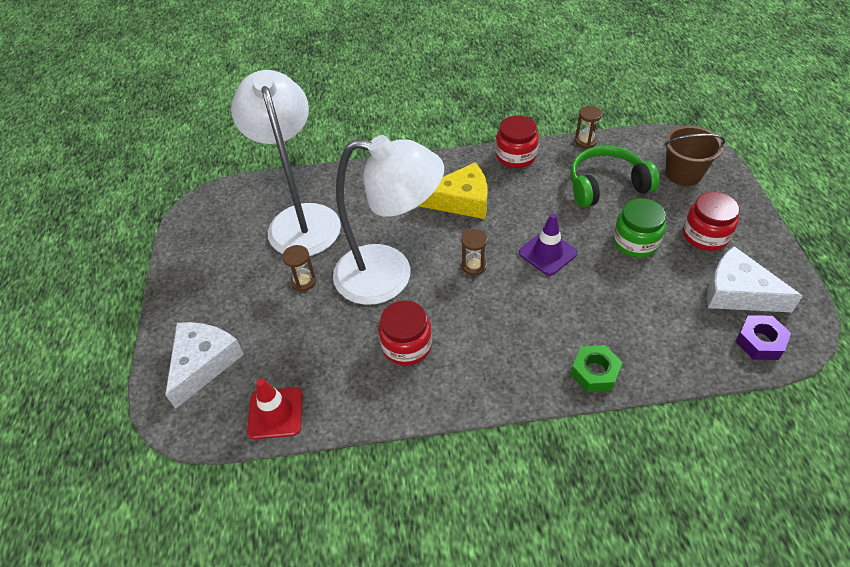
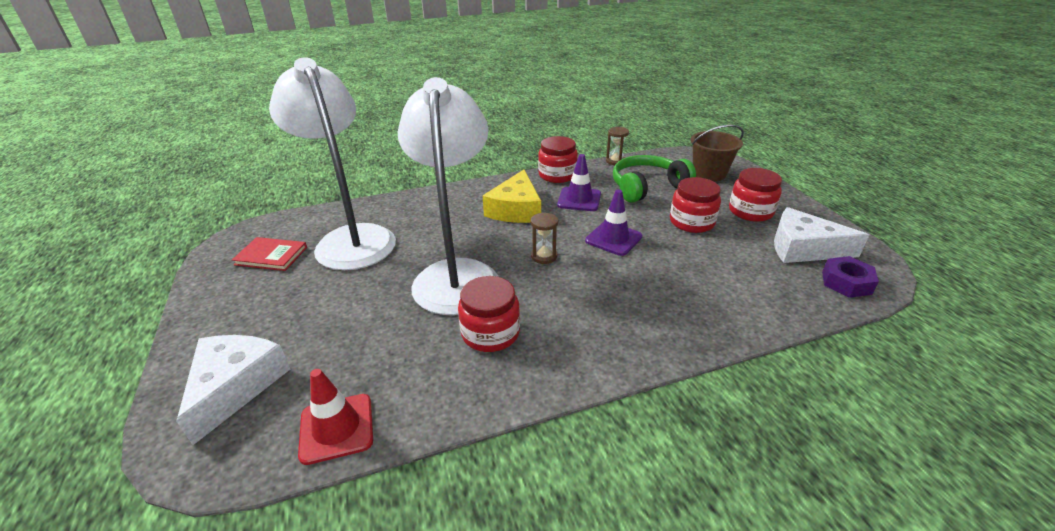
camera: 15 degrees left, 15 degrees down
(231, 230) = (271, 256): none -> red book
(303, 281) = (359, 290): brown hourglass -> none
(389, 276) = (457, 274): white lamp -> white lamp turned 90 degrees counterclockwise
(461, 200) = (516, 209): yellow cheese -> yellow cheese turned 120 degrees clockwise
(529, 195) = (579, 199): none -> purple traffic cone
(595, 372) = (703, 329): green nut -> none
(635, 242) = (691, 222): green jar -> red jar

